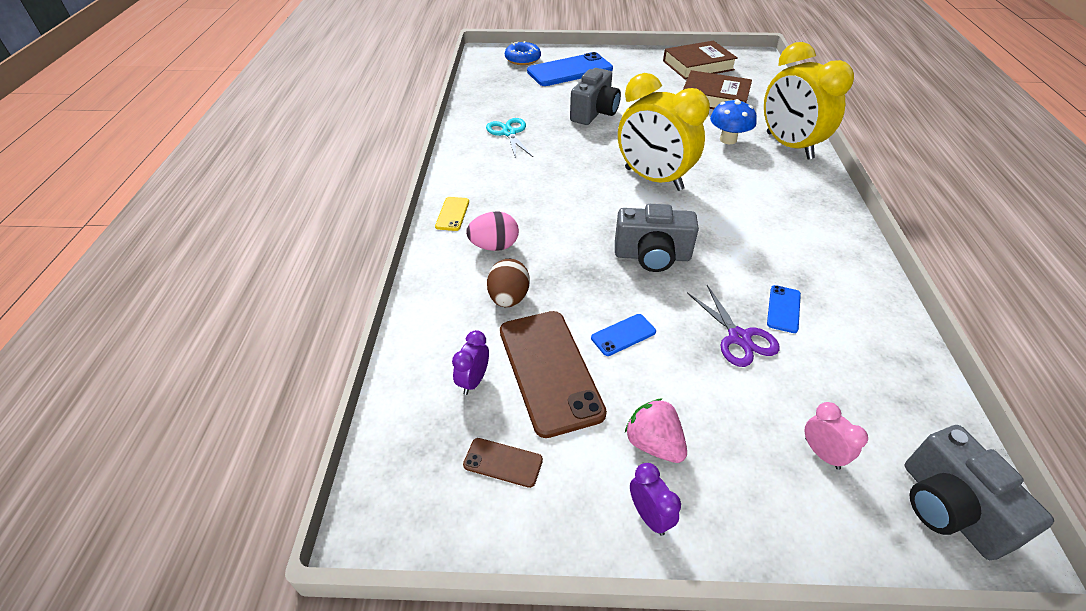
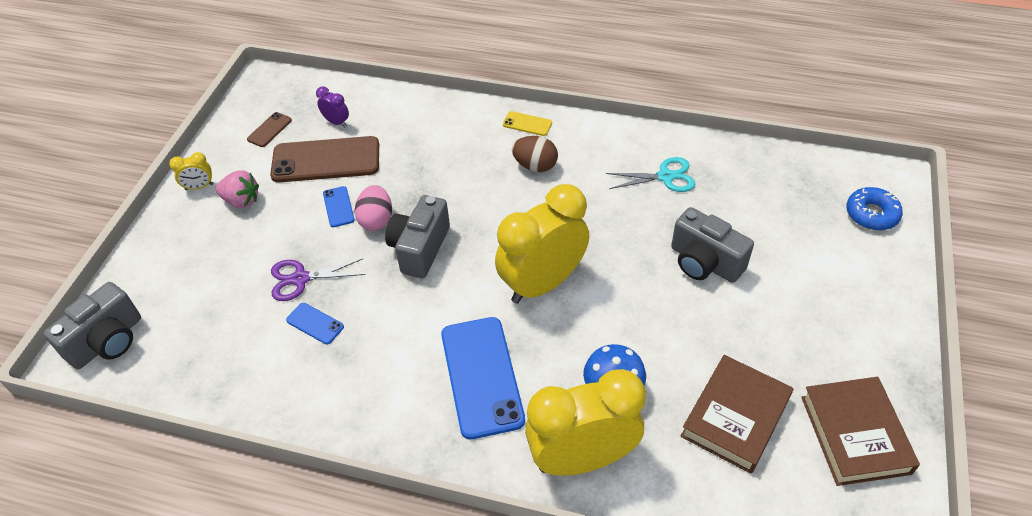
camera: 105 degrees right, 5 degrees up
(494, 246) = (472, 146): pink egg -> pink egg (376, 220)
(509, 298) = (406, 147): brown egg -> brown egg (535, 166)
(570, 70) = (833, 260): blue phone -> blue phone (481, 376)
(649, 516) = (199, 187): purple clock -> yellow clock
(654, 444) = (241, 201): pink strawberry -> pink strawberry turned 45 degrees clockwise
(822, 453) = (183, 288): pink clock -> none
(948, 508) = (107, 341): grey camera -> grey camera turned 135 degrees clockwise

